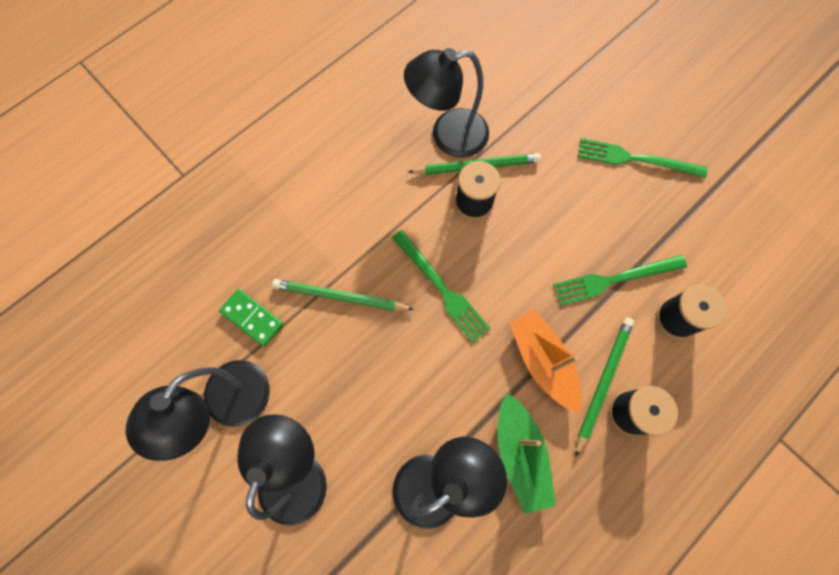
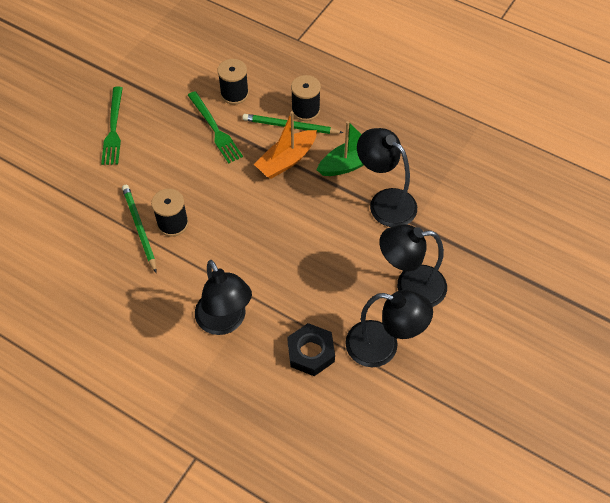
camera: 105 degrees left, 15 degrees down
(252, 318) = (311, 352): green domino -> black nut
(340, 297) = (275, 295): green pencil -> none
(441, 288) = (249, 230): green fork -> none
(448, 136) = (114, 254): black lamp -> black lamp (225, 322)

